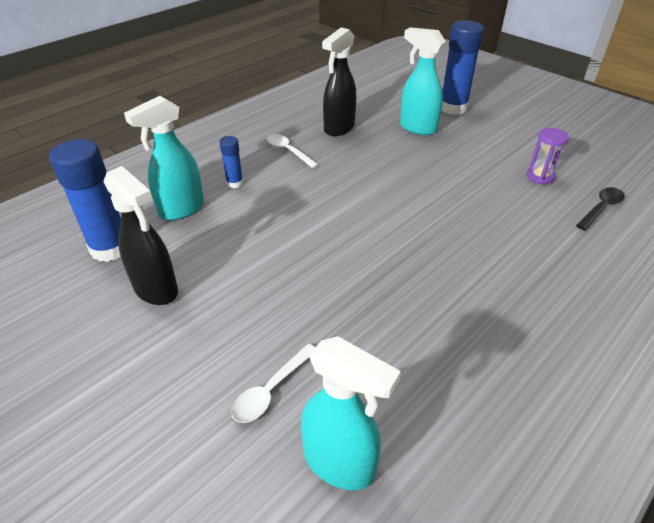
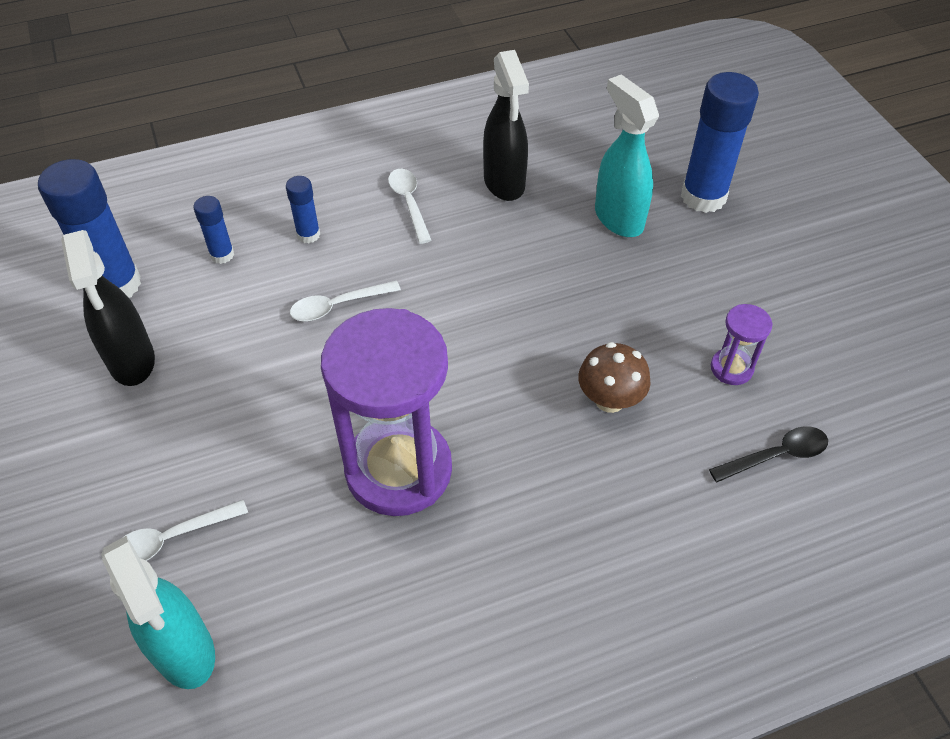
camera: 25 degrees right, 10 degrees up
(181, 209) = (222, 255): turquoise spray bottle -> blue glue stick
(285, 214) = (338, 306): none -> white spoon
(339, 128) = (504, 183): black spray bottle -> black spray bottle turned 75 degrees counterclockwise
(399, 288) = (398, 470): none -> purple hourglass
(491, 210) = (609, 400): none -> brown mushroom

